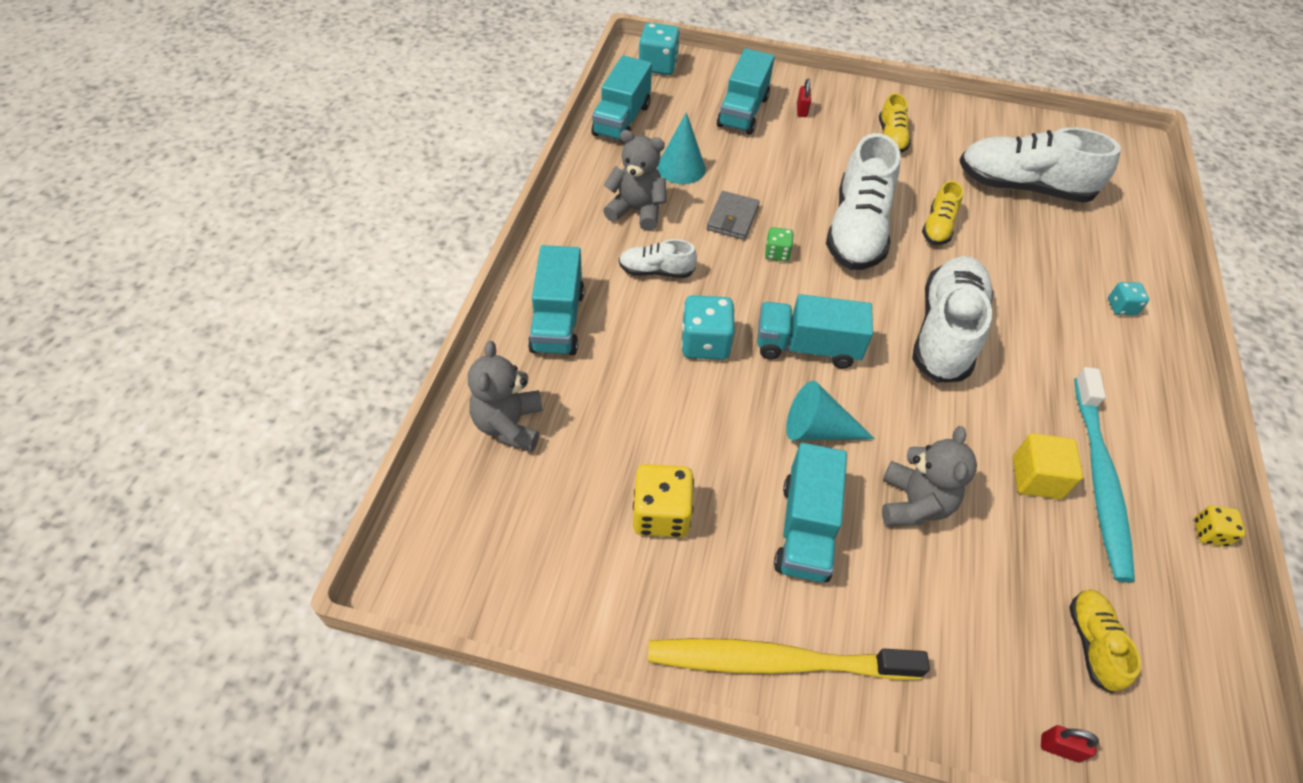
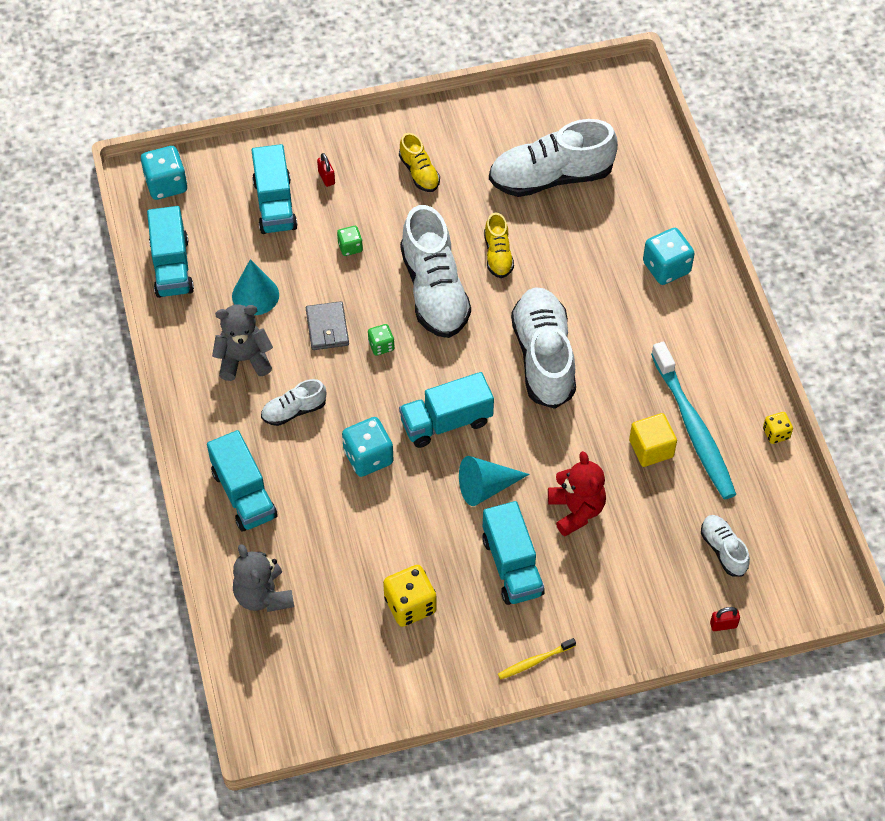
camera: 25 degrees left, 5 degrees up
(776, 661) = (534, 661): yellow toothbrush -> yellow toothbrush, size x0.44
(793, 166) = (350, 247): none -> green dice
(913, 503) = (576, 510): grey teddy bear -> red teddy bear
(1092, 643) = (723, 550): yellow shoe -> white shoe
(1121, 307) = (666, 267): turquoise dice -> turquoise dice, size x1.78

